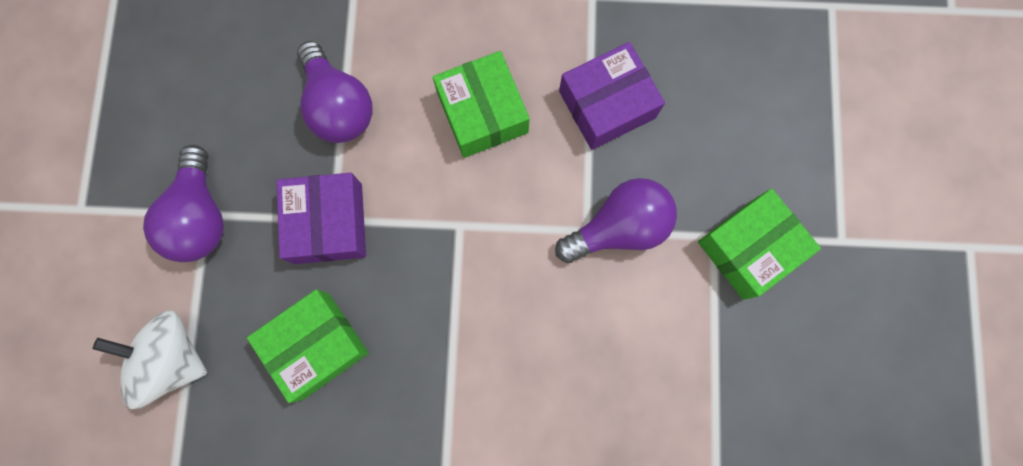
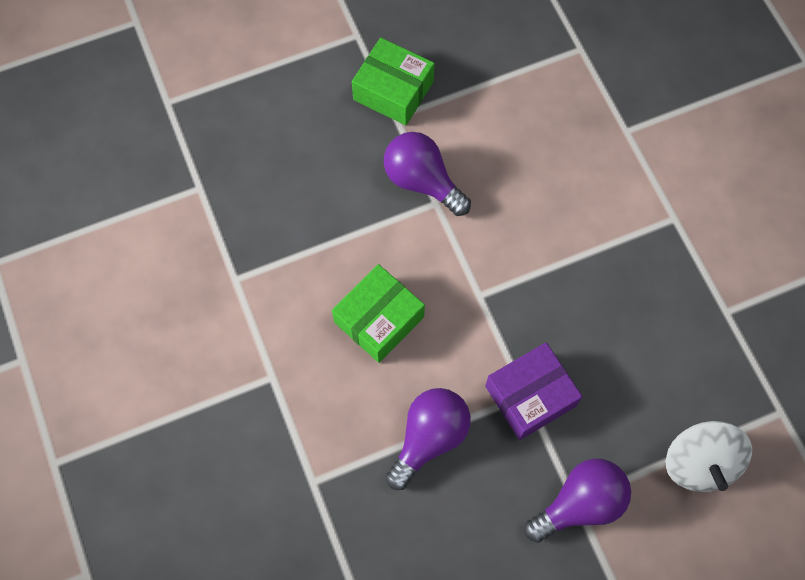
camera: 115 degrees left, 10 degrees down
(316, 345) = (627, 357): green box -> none
(607, 104) = (327, 229): purple box -> none

